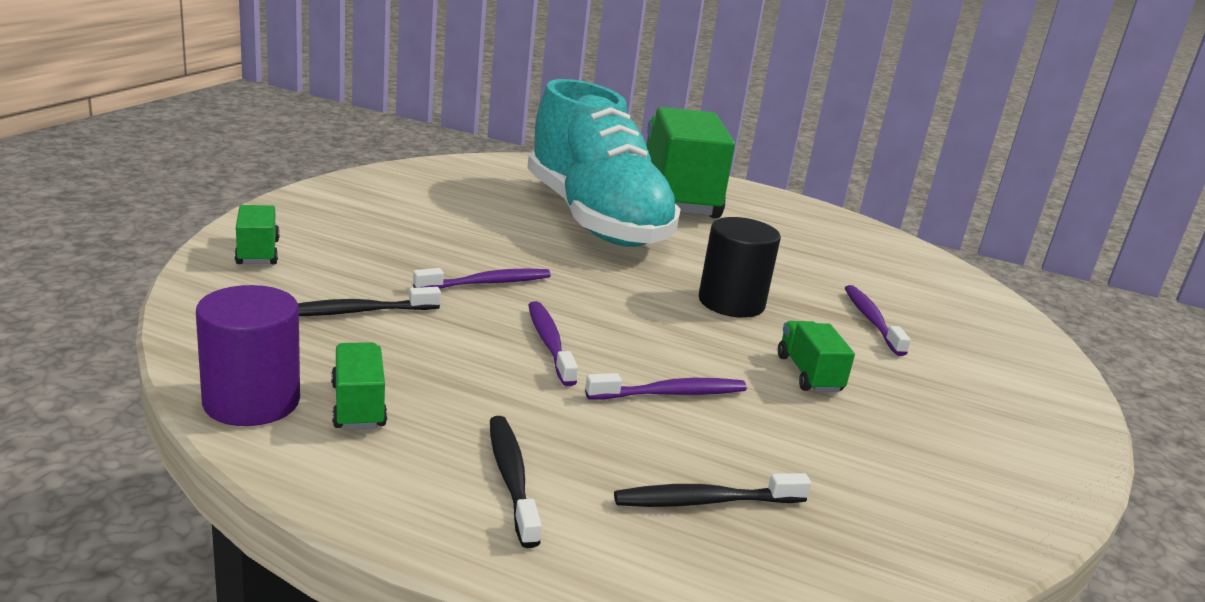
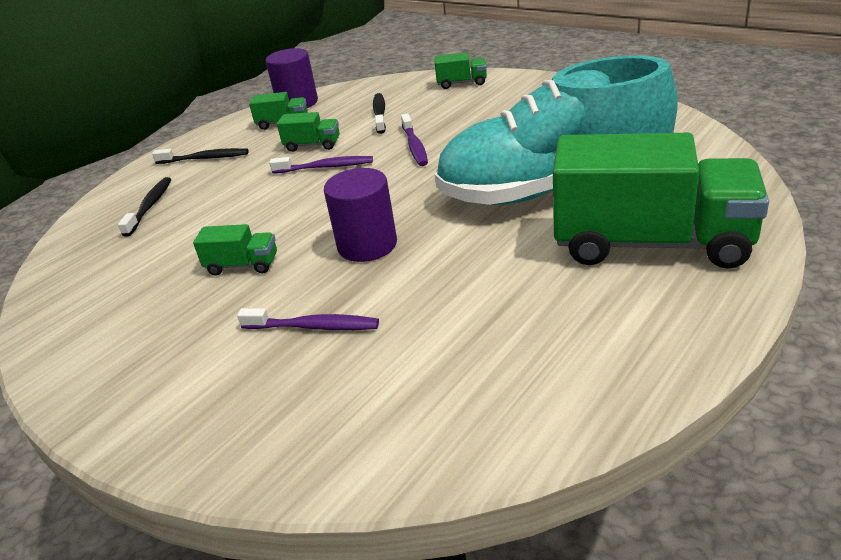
camera: 115 degrees right, 10 degrees up
(470, 362) = (312, 145): none -> green truck
(671, 394) = (248, 205): purple toothbrush -> none
(731, 303) = (367, 245): black cylinder -> purple cylinder

